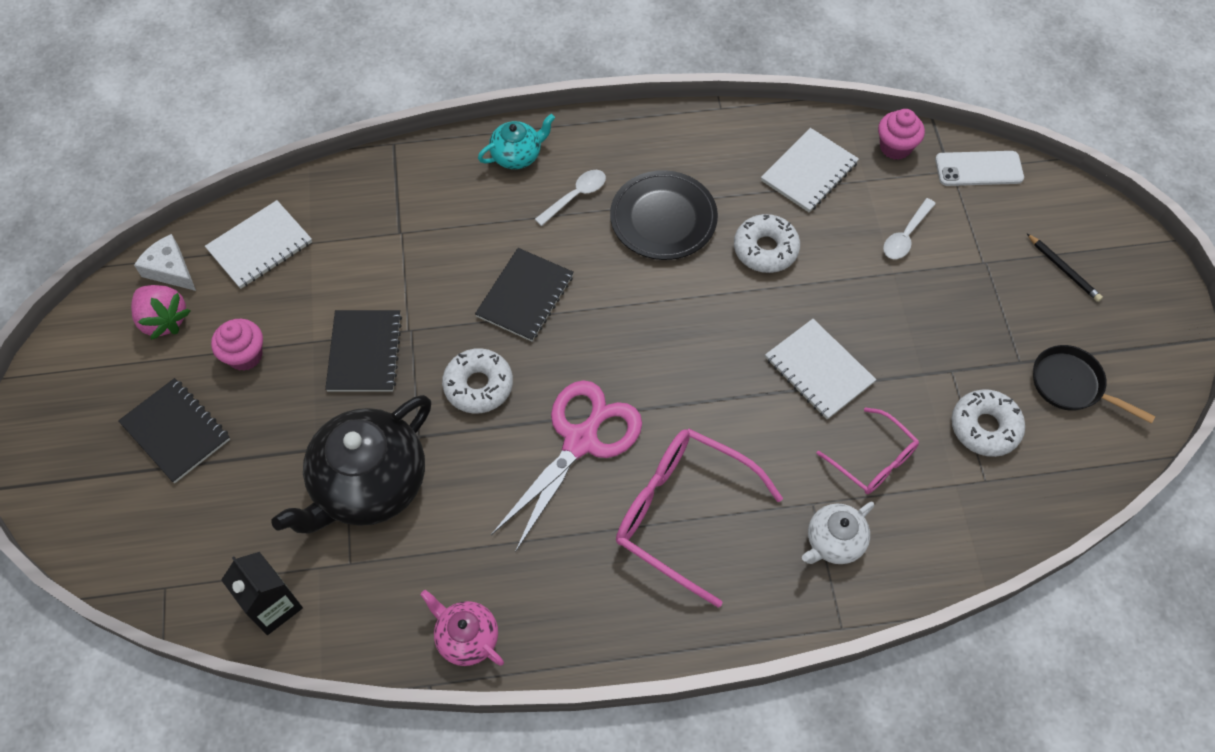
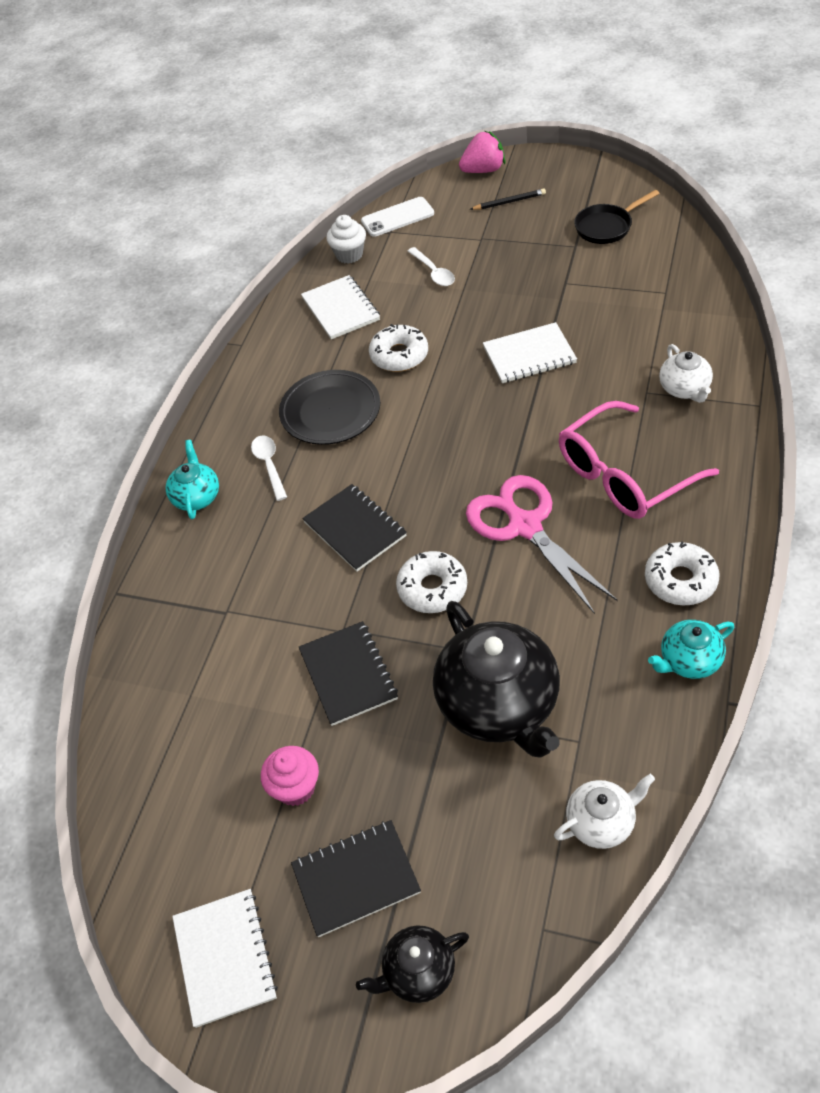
camera: 60 degrees left, 10 degrees down
(109, 505) = (418, 972): none -> black teapot
(164, 320) = (205, 864): pink strawberry -> pink strawberry (483, 170)
(170, 270) = (143, 843): white cheese -> none
(260, 246) = (166, 744): white notebook -> white notebook (225, 957)
(273, 606) = (601, 822): black carton -> white teapot
(365, 352) = (348, 674): black notebook -> black notebook turned 45 degrees clockwise
(466, 637) = (689, 661): pink teapot -> turquoise teapot
(873, 460) = (623, 347): pink glasses -> none
(895, 147) = (349, 255): pink cupcake -> white cupcake
(978, 169) = (397, 217): white phone -> white phone turned 45 degrees clockwise
(984, 427) = (621, 280): white donut -> white donut (680, 580)

